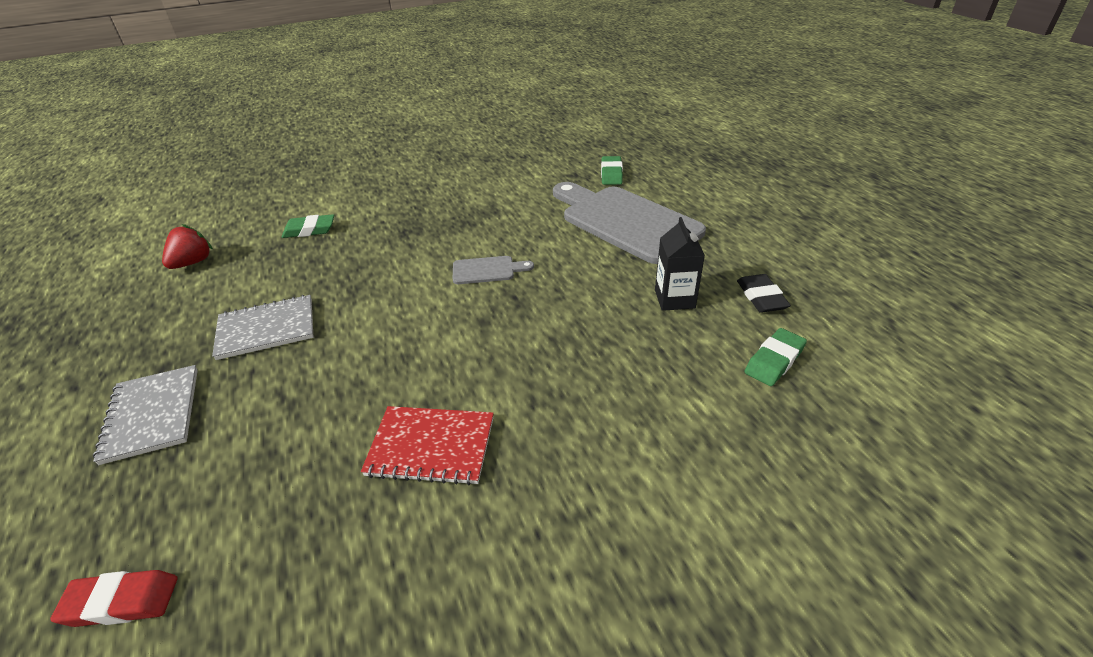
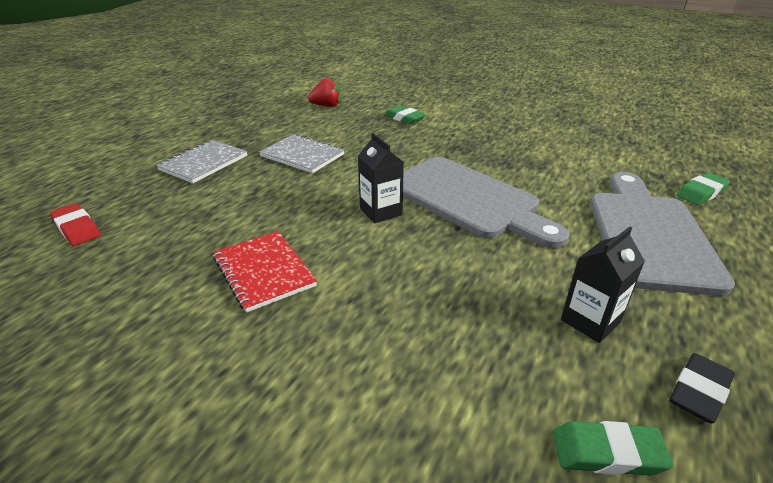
camera: 50 degrees right, 5 degrees down
(438, 326) = (381, 211): none -> black carton
(487, 270) = (468, 200): grey cutting board -> grey cutting board, size x2.33

